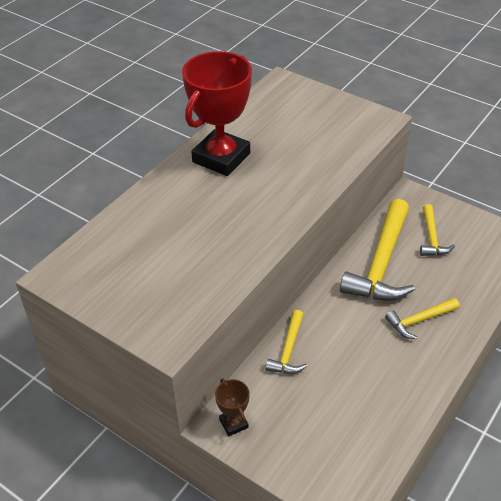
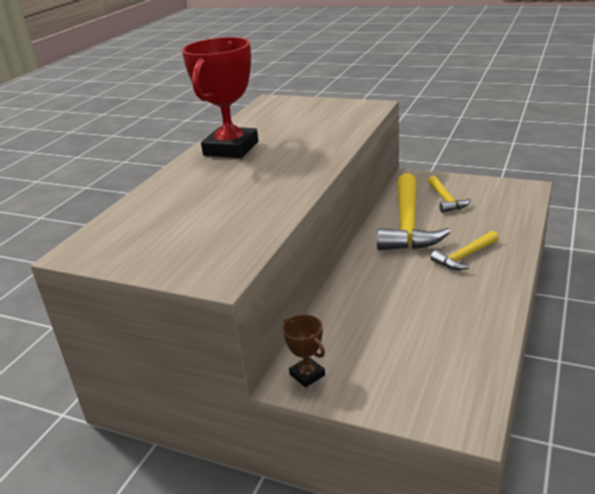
camera: 10 degrees left, 15 degrees down
(288, 350) = (343, 303): yellow hammer -> none

